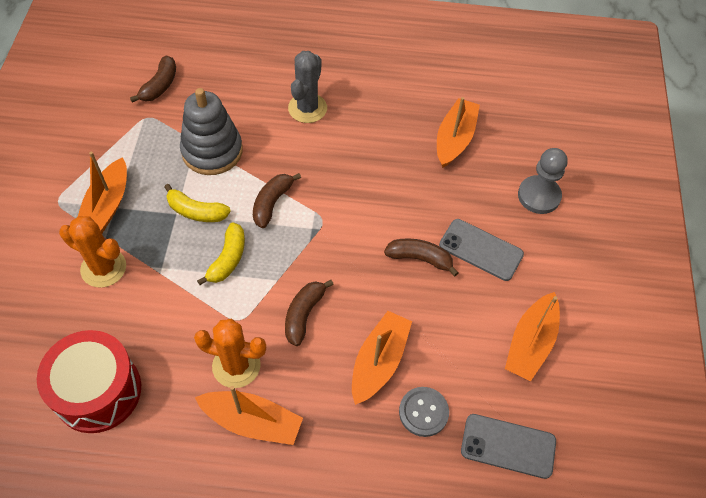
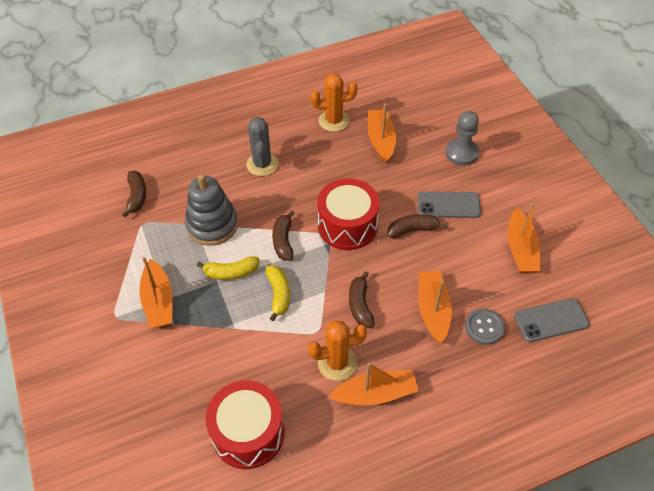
camera: 25 degrees left, 5 degrees down
(103, 268) = (188, 346): orange cactus -> orange cactus (334, 121)
(351, 219) = (347, 225): none -> red drum

